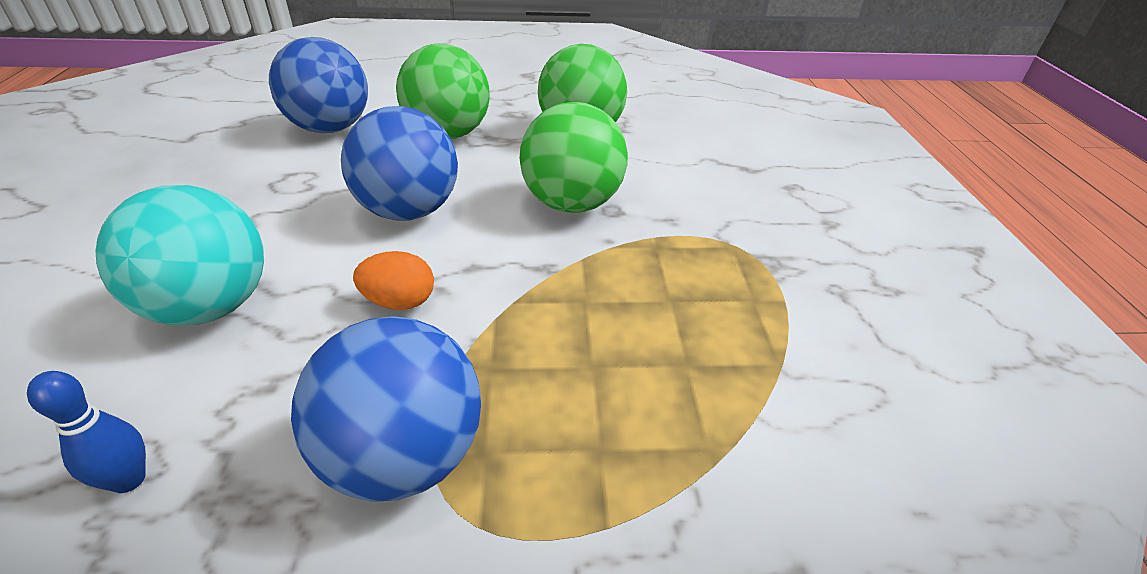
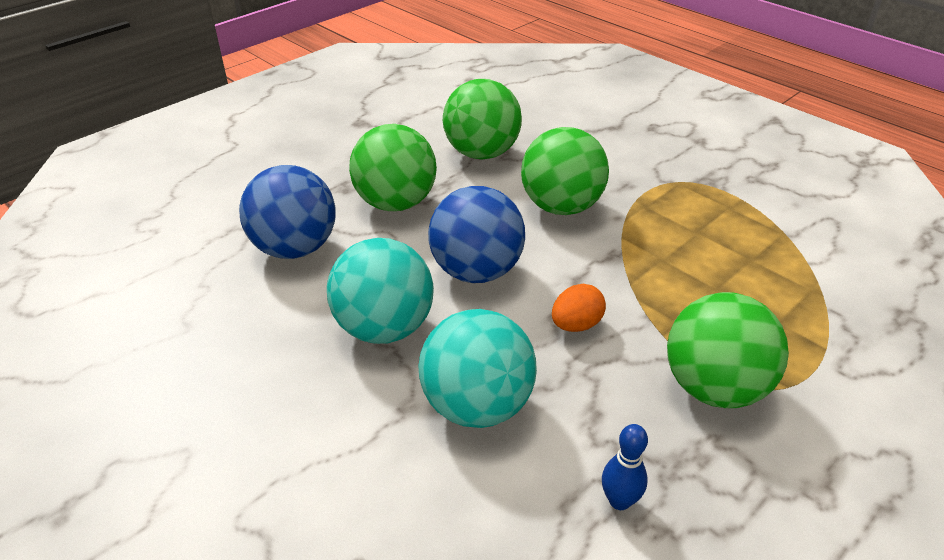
camera: 40 degrees left, 0 degrees up
(273, 209) = (384, 328): none -> turquoise ball
(404, 456) = (714, 388): blue ball -> green ball

